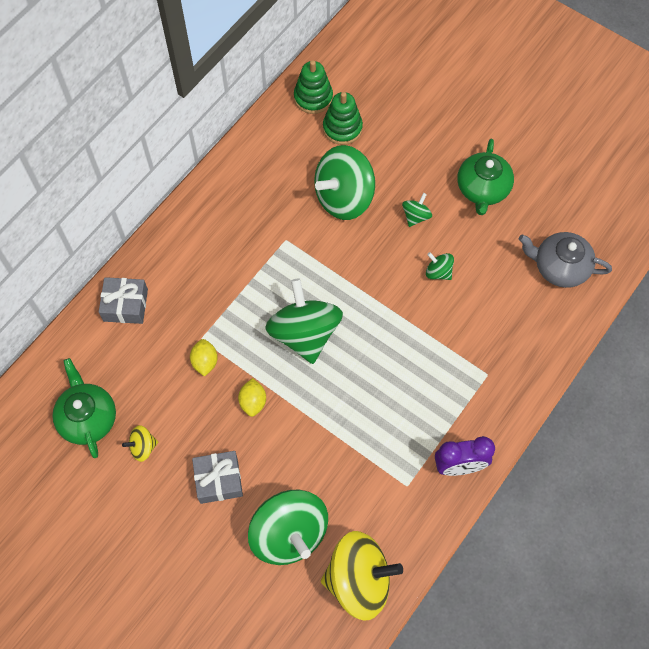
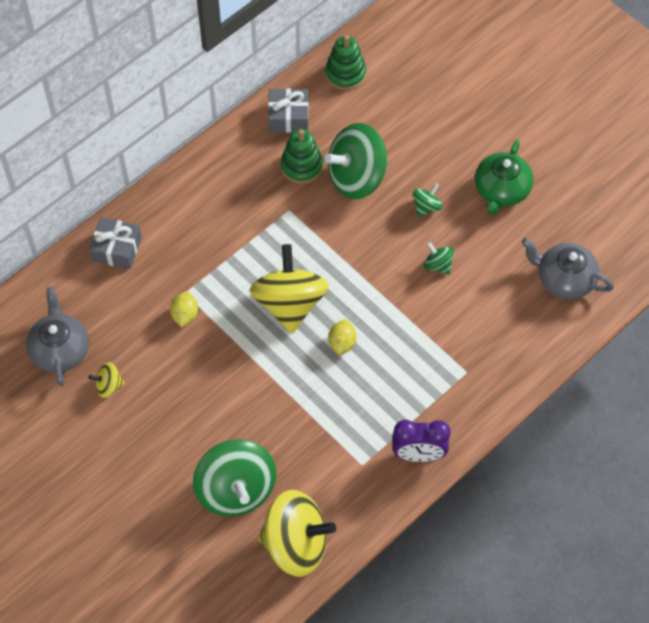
camera: 10 degrees right, 5 degrees down
(88, 418) = (60, 350): green teapot -> grey teapot
(218, 480) = (177, 429): grey gift -> grey gift (288, 117)
(253, 402) = (225, 361): yellow lemon -> yellow lemon (342, 343)
(304, 333) = (289, 304): green spinning top -> yellow spinning top
(342, 128) = (369, 108): green stacking toy -> green stacking toy (302, 166)

